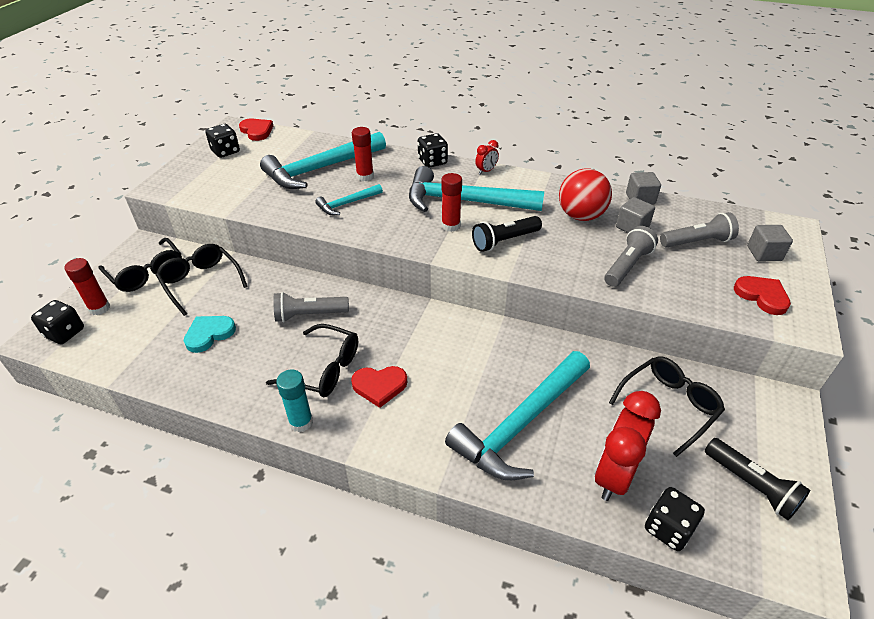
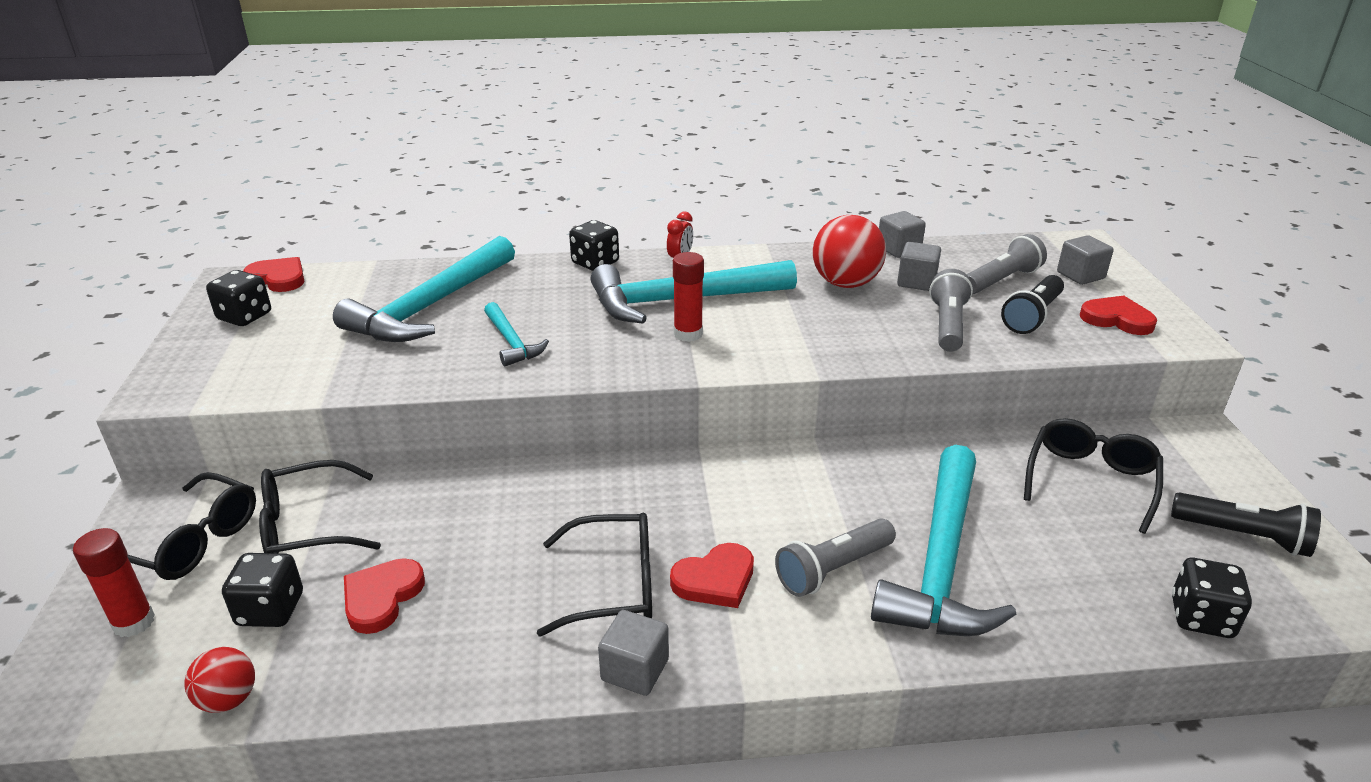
camera: 25 degrees left, 10 degrees down
(65, 333) = (88, 684): black dice -> black dice (270, 609)
(113, 363) = (228, 699): none -> red ball
(201, 282) = (308, 526): black glasses -> black glasses turned 45 degrees counterclockwise
(209, 334) = (381, 597): turquoise heart -> red heart
(301, 422) = (635, 670): turquoise glue stick -> grey cube
(309, 315) = (533, 519): grey flashlight -> grey flashlight (833, 569)
(347, 204) = (512, 342): turquoise hammer -> turquoise hammer turned 60 degrees counterclockwise
(365, 176) = (510, 301): red glue stick -> none
(505, 241) = (775, 334): black flashlight -> black flashlight (1032, 316)
(614, 475) = (1096, 580): red clock -> none

